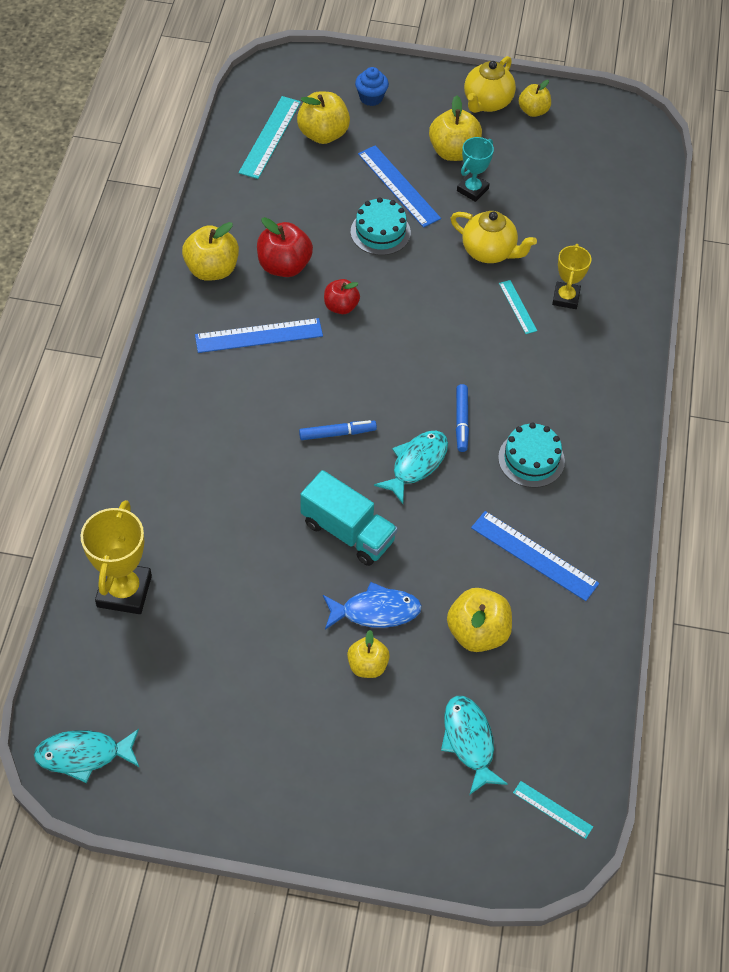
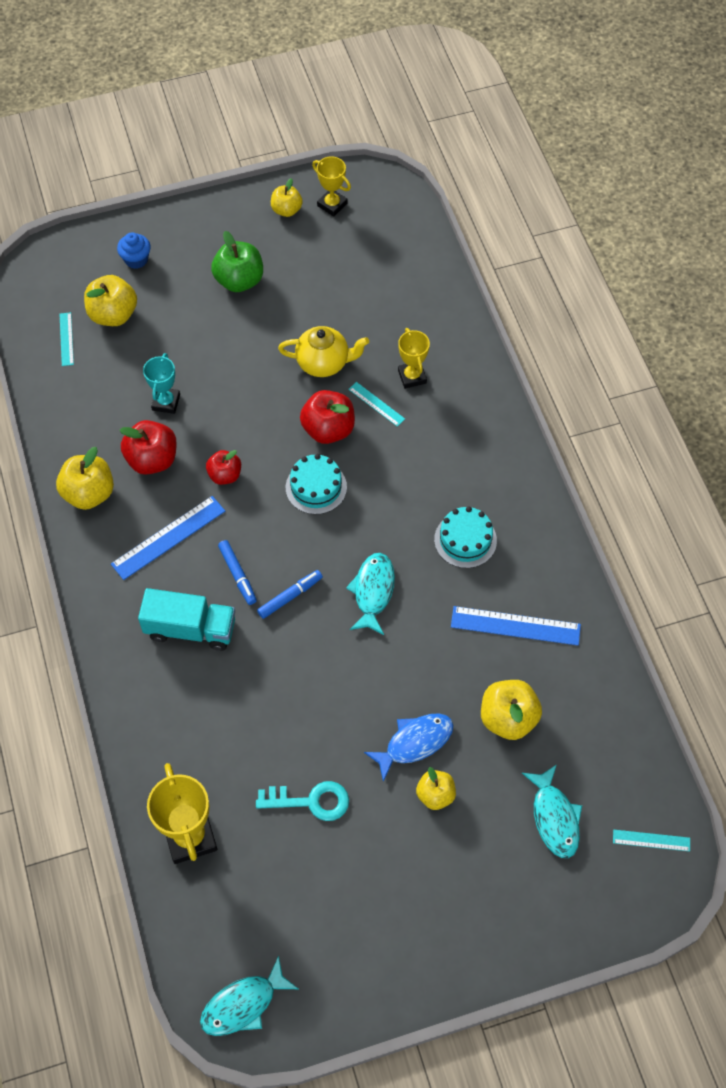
camera: 25 degrees left, 5 degrees up
(249, 614) = (311, 801): none -> turquoise key
(270, 137) = (66, 339): turquoise ruler -> turquoise ruler, size x0.56
(348, 532) = (350, 683): turquoise truck -> turquoise truck (190, 629)
(380, 232) = (219, 387): turquoise cake -> turquoise cake (316, 487)
(399, 186) = (210, 335): blue ruler -> none
(453, 152) = (239, 280): yellow apple -> green apple
(459, 309) = (328, 429): none -> red apple
(461, 421) = (389, 533): blue marker -> blue marker (238, 575)
(469, 741) = (554, 817): turquoise fish -> turquoise fish turned 150 degrees counterclockwise
(472, 190) = (276, 310): turquoise trophy -> turquoise trophy (166, 402)
(487, 102) = (242, 219): yellow teapot -> none
(579, 123) = (332, 204): none -> yellow trophy

